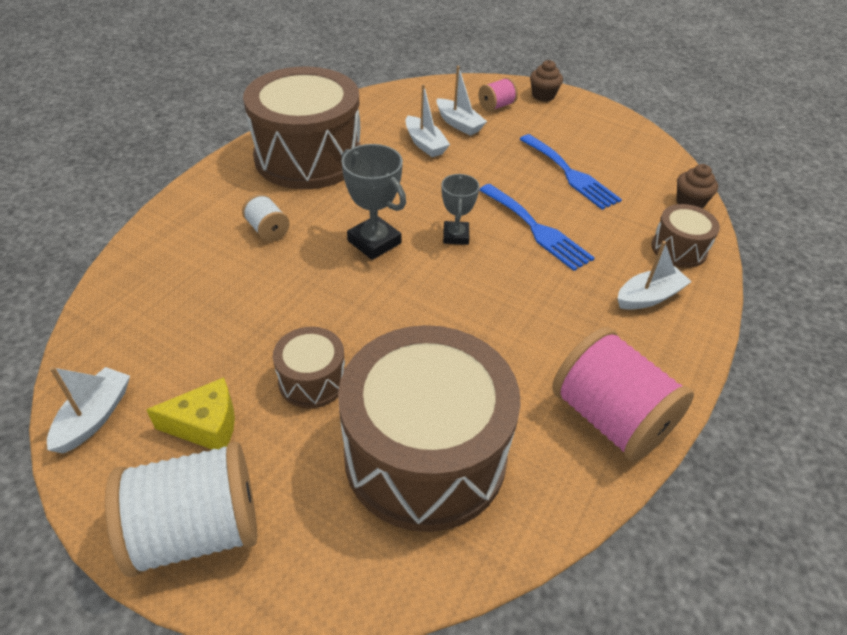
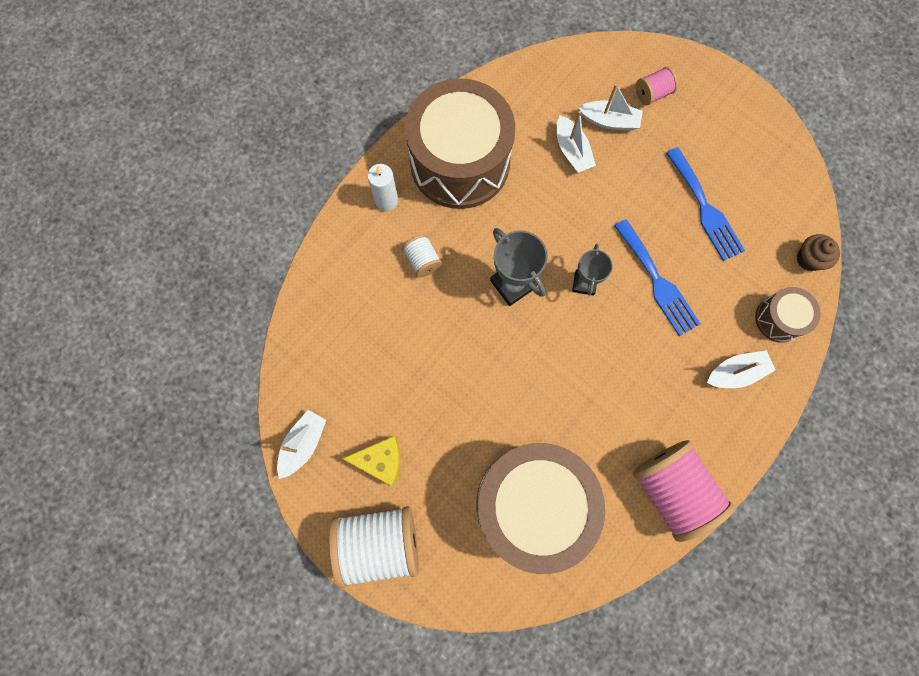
camera: 10 degrees right, 30 degrees up
(227, 188) = (386, 200): none -> white candle
(312, 380) = (456, 429): brown drum -> none
(459, 124) = (609, 121): white boat -> white boat turned 45 degrees counterclockwise
(543, 95) = (705, 79): brown cupcake -> none

